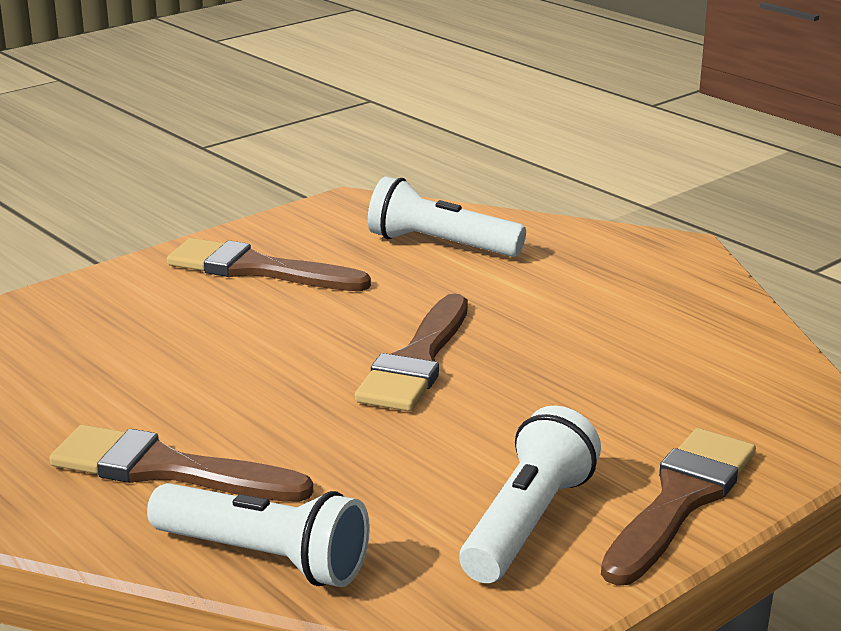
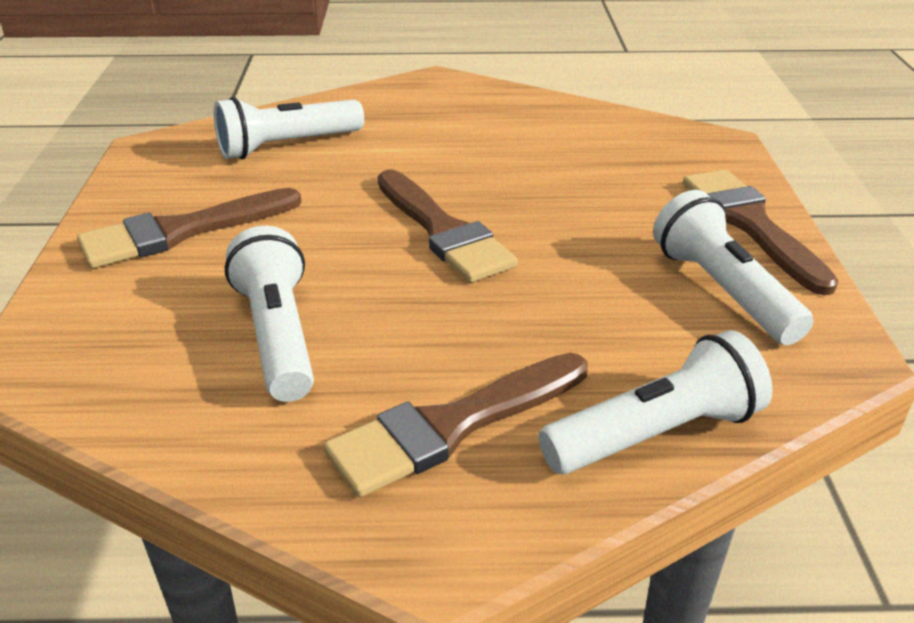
camera: 50 degrees left, 10 degrees up
(184, 362) = (278, 335): none -> white flashlight

